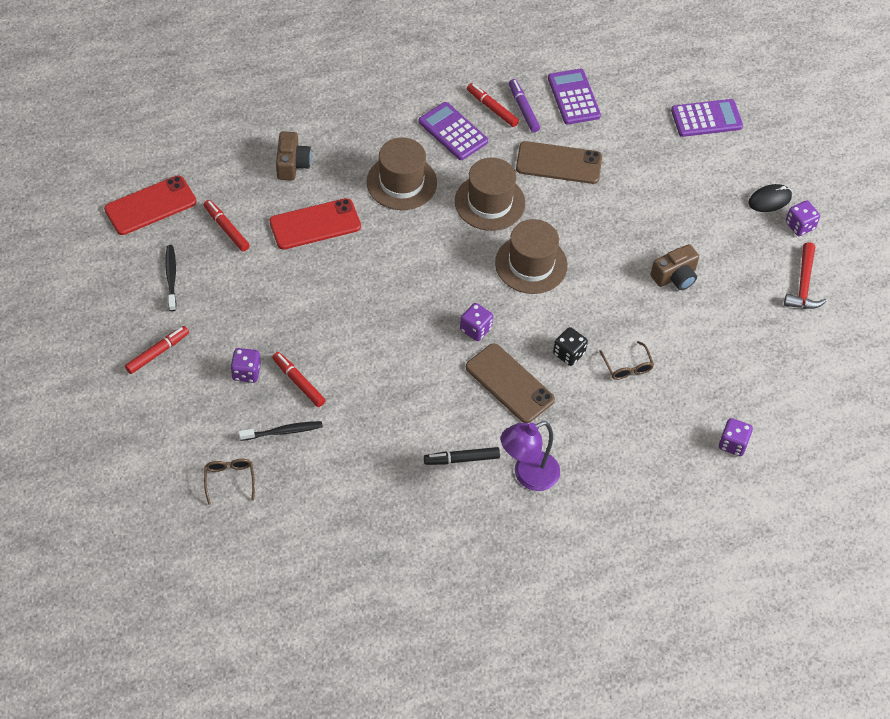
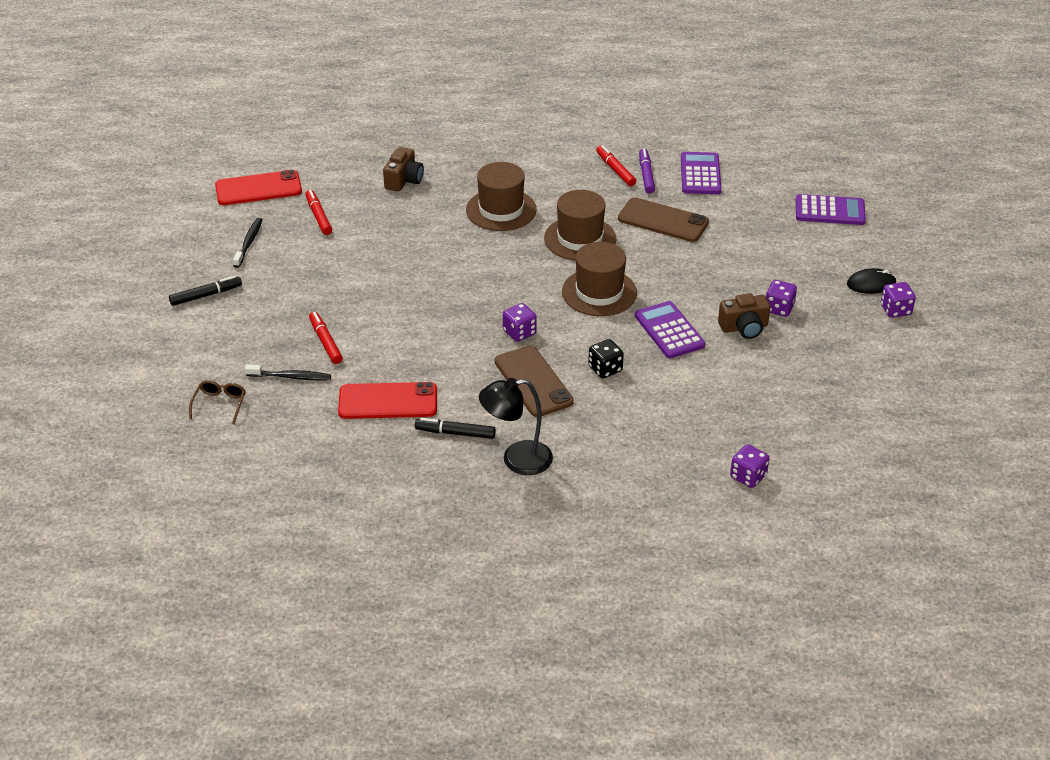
camera: 20 degrees right, 15 degrees down
(157, 353) = (206, 295): red marker -> black marker
(246, 372) = (280, 325): purple dice -> purple dice (779, 308)
(315, 224) = (403, 227): red phone -> red phone (388, 401)
(453, 132) = (569, 181): purple calculator -> purple calculator (669, 330)
(528, 475) = (517, 460): purple lamp -> black lamp
(627, 366) = (661, 390): brown glasses -> none
(803, 285) = (880, 358): red hammer -> none

